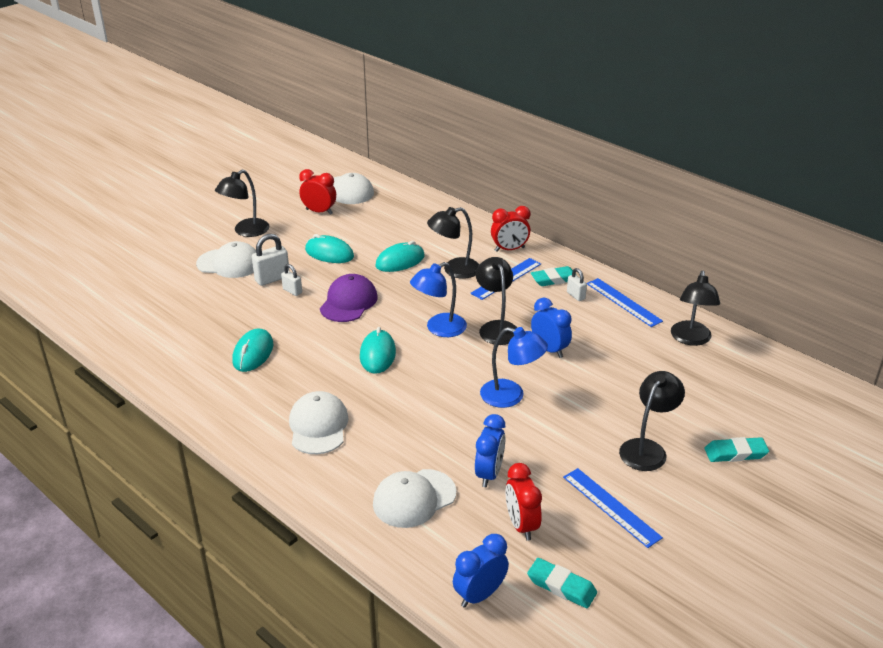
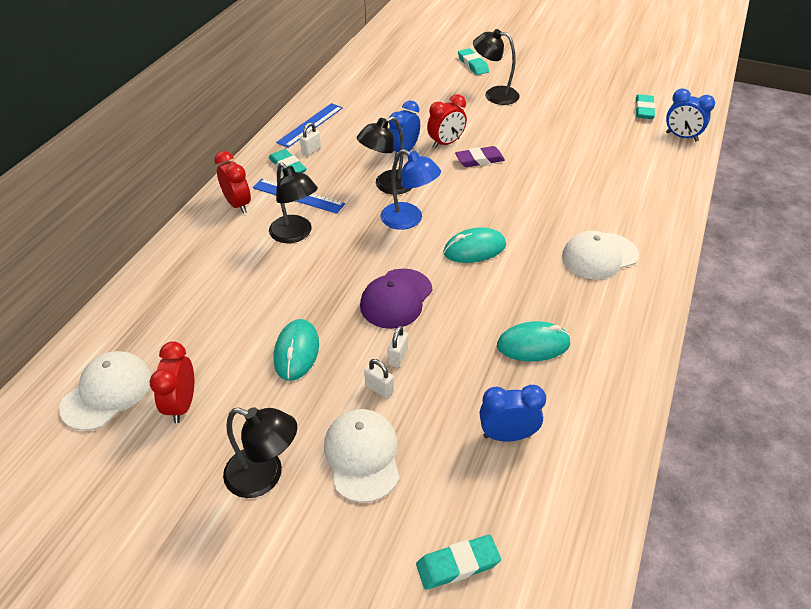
camera: 110 degrees left, 10 degrees up
(135, 280) = (458, 564): none -> turquoise eraser
(272, 278) = (379, 389): white padlock -> white padlock, size x0.60
(348, 302) = (396, 298): purple cap -> purple cap turned 60 degrees counterclockwise
(400, 261) = (292, 281): turquoise mouse -> none
(414, 498) = (630, 181): white cap -> none
(489, 474) = (575, 153): blue clock -> blue clock (507, 435)
(511, 396) = (479, 160): blue lamp -> purple eraser
(521, 525) = (610, 132): red clock -> red clock (446, 143)
(611, 507) = (562, 102): blue ruler -> none
(690, 339) = (350, 90): black lamp -> none

